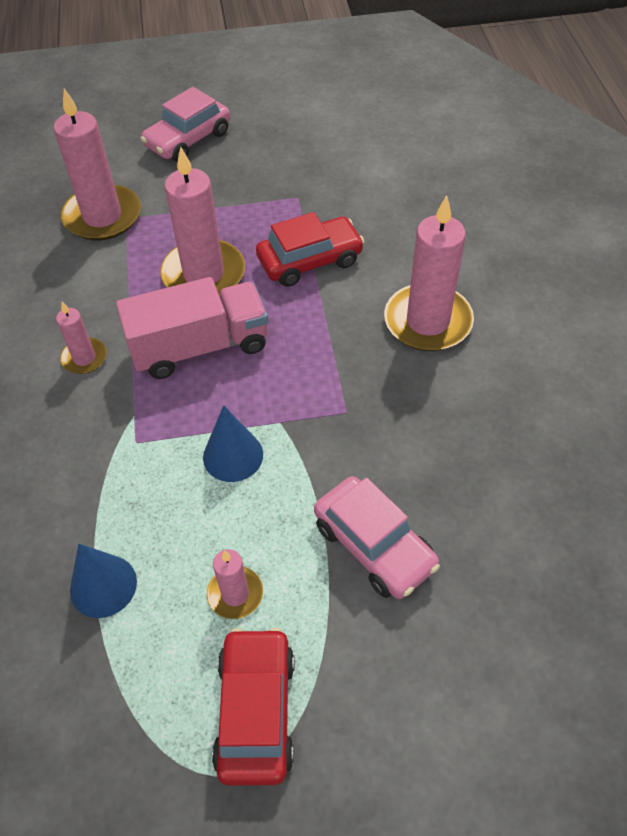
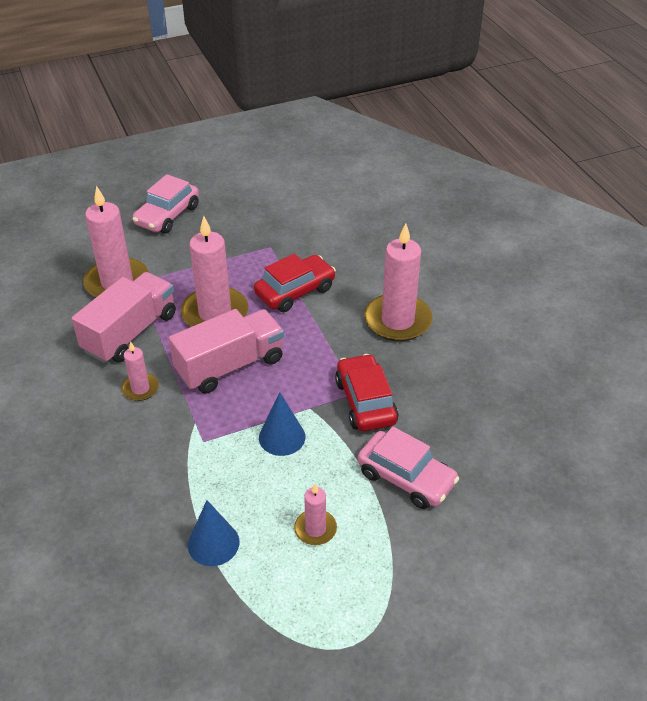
camera: 15 degrees left, 10 degrees down
(96, 283) = (130, 333): none -> pink truck
(255, 711) = (356, 601): red car -> red car (365, 402)

